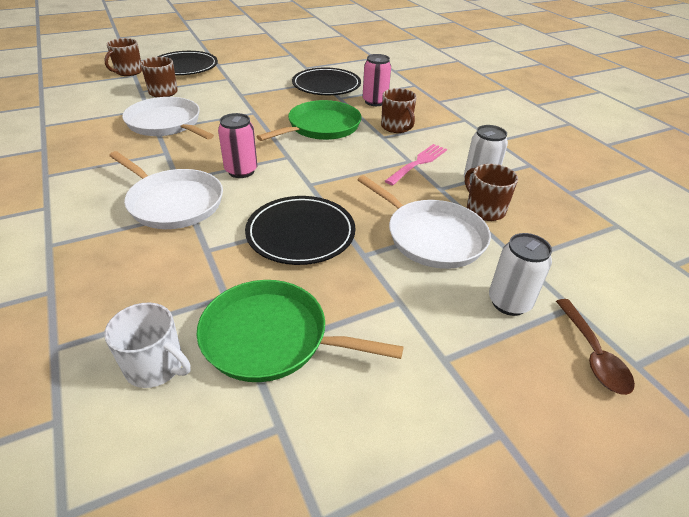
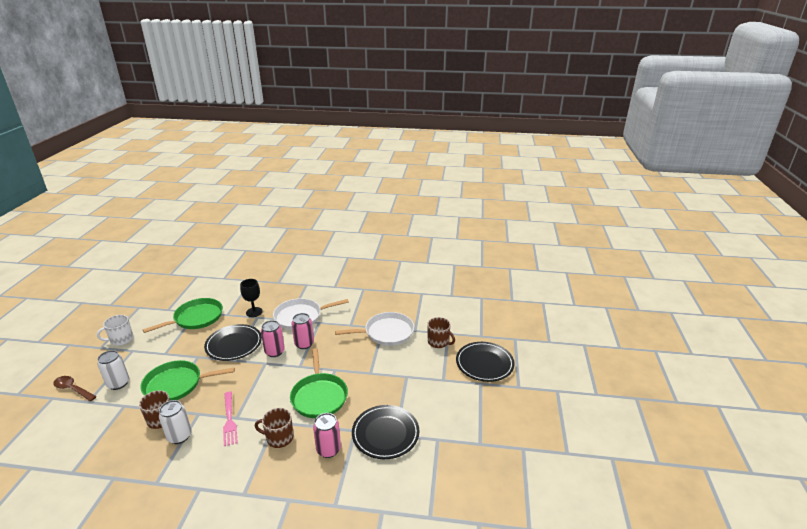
camera: 125 degrees right, 10 degrees down
(128, 72) = (490, 334): brown mug -> none
(156, 366) = (218, 295): white mug -> white mug (121, 339)
(193, 263) = (254, 312): none -> black goblet
(280, 187) = (274, 352): none -> pink can
(431, 236) = (176, 384): white pan -> green pan

